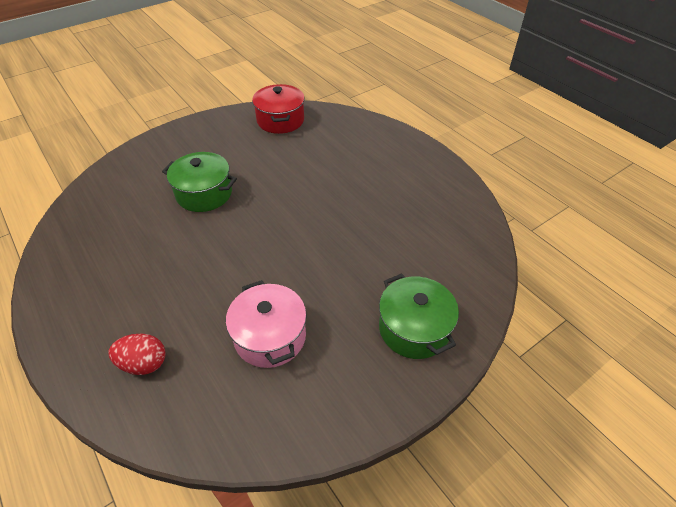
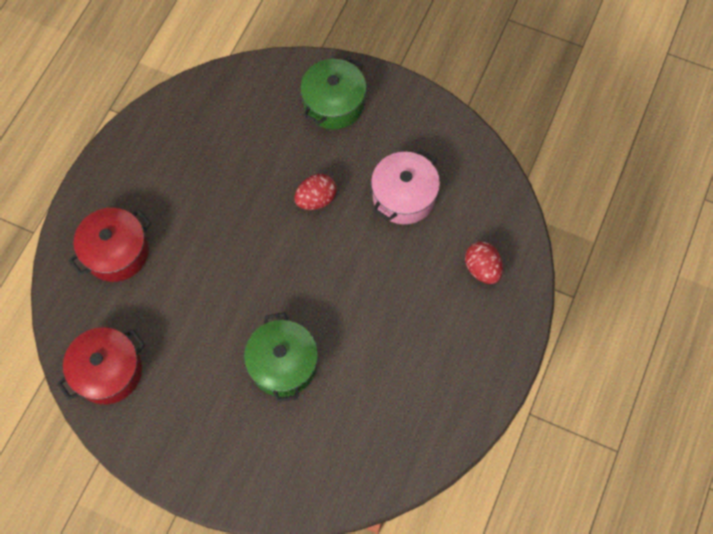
camera: 120 degrees left, 20 degrees up
(319, 268) = (316, 199): none -> red egg
(361, 146) = (116, 252): none -> red pot

